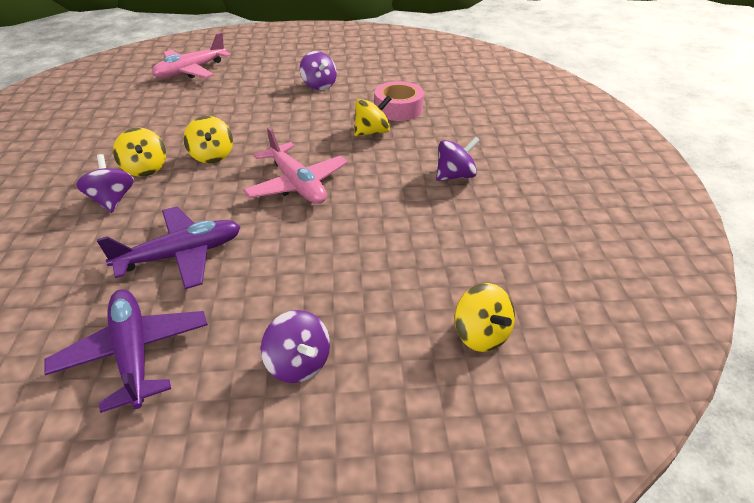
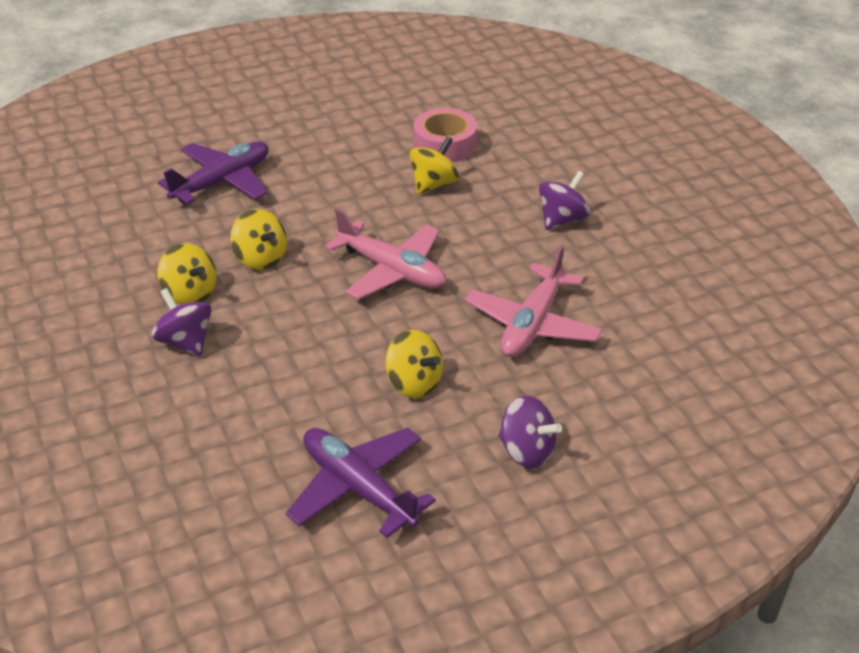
camera: 20 degrees left, 0 degrees up
(181, 255) = (324, 382): purple plane -> purple plane (222, 182)
(191, 71) = (127, 143): pink plane -> pink plane (532, 324)
(319, 85) = (321, 130): purple spinning top -> none
(481, 335) = (678, 380): yellow spinning top -> yellow spinning top (414, 383)

